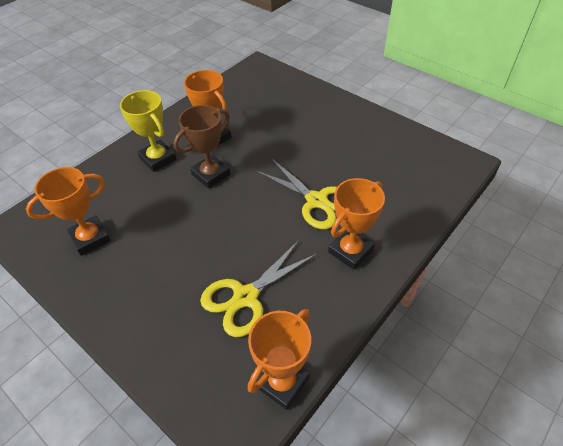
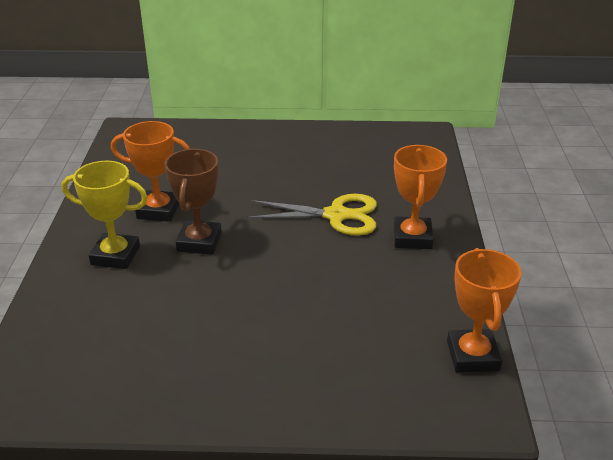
camera: 40 degrees left, 15 degrees down
(90, 238) = (129, 360): orange trophy -> none
(246, 297) = (365, 317): yellow scissors -> none

